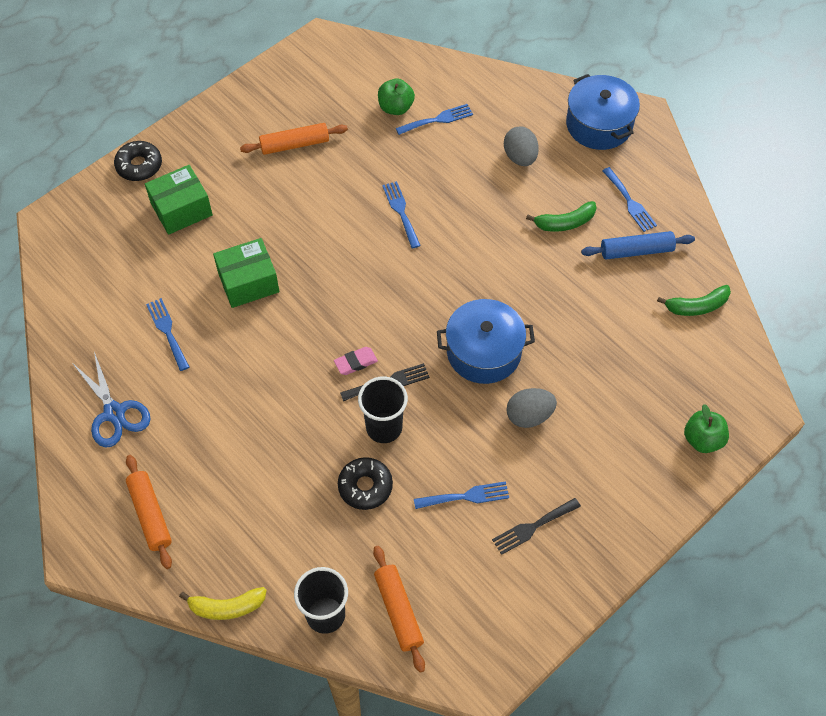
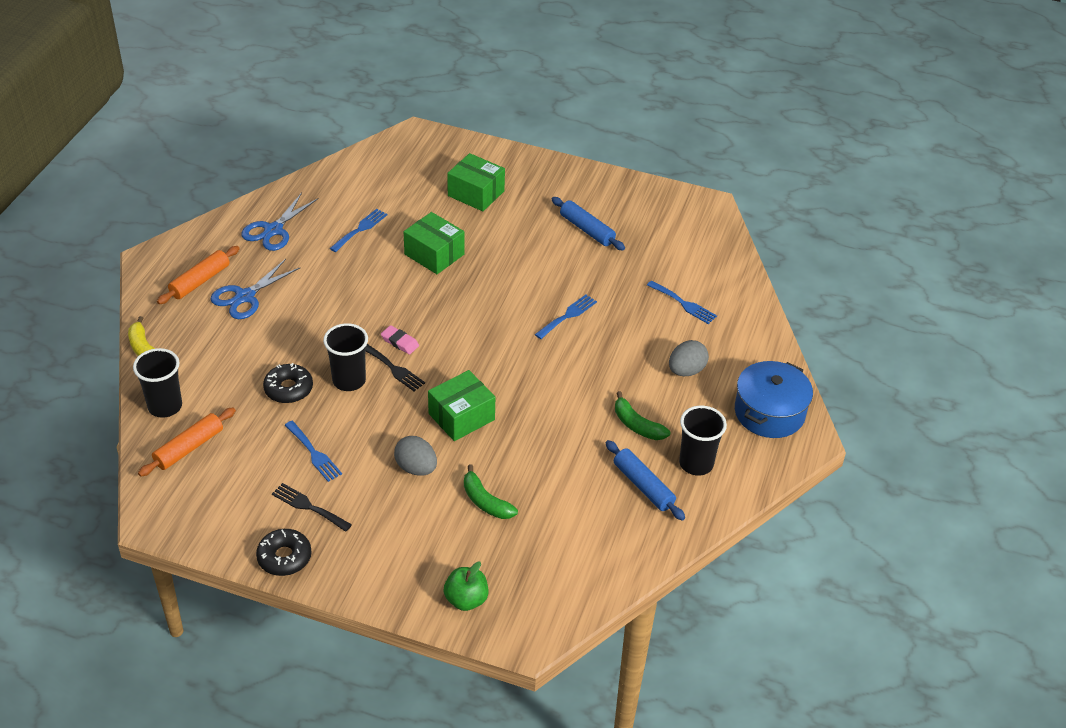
camera: 60 degrees right, 15 degrees down
(139, 166) = (499, 156): black donut -> black donut (284, 557)
(203, 478) = (245, 297): none -> blue scissors
(295, 144) = (587, 230): orange rolling pin -> blue rolling pin
(395, 108) = (674, 274): green apple -> none
(483, 352) = (461, 417): blue pot -> green box
(630, 202) = (696, 463): blue fork -> black cup
(696, 306) = (612, 550): green banana -> green banana (485, 501)

